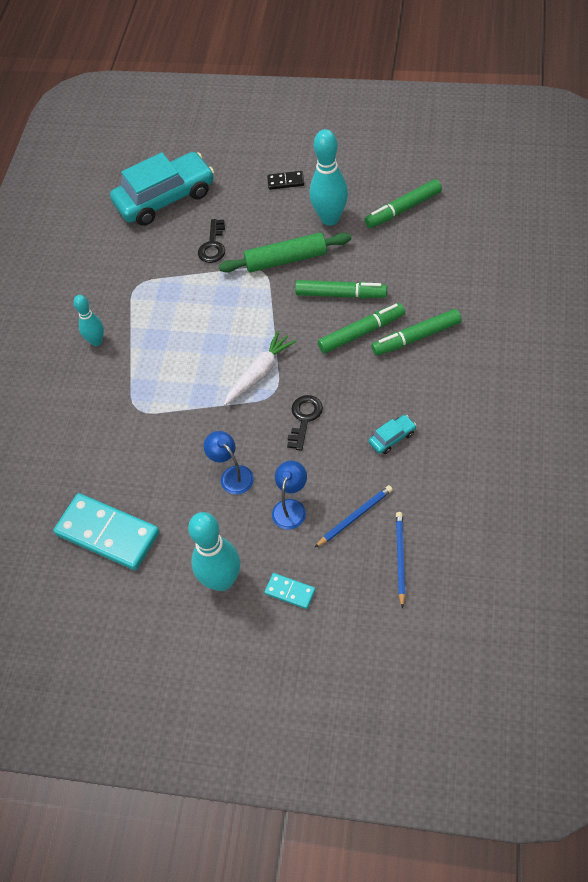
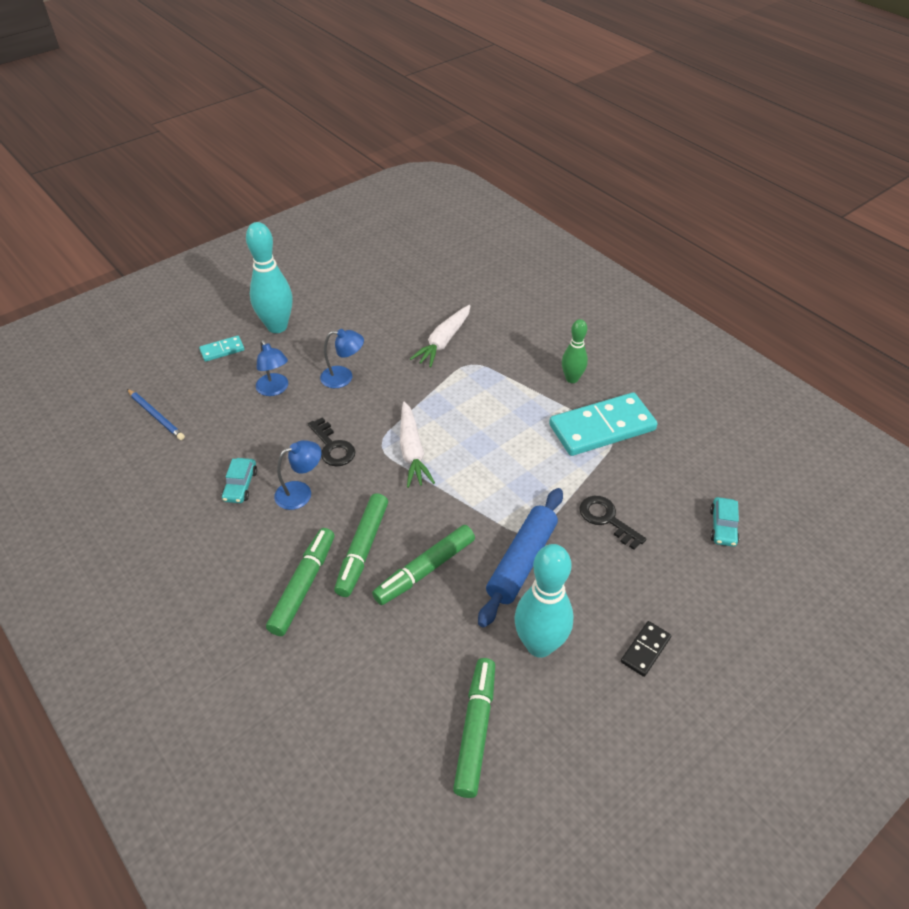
camera: 125 degrees right, 10 degrees down
(96, 341) = (572, 379): turquoise bowling pin -> green bowling pin
(108, 533) = (386, 298): turquoise domino -> turquoise domino (602, 428)
(127, 446) = (443, 342): none -> white carrot
(165, 198) = (723, 527): turquoise car -> turquoise car, size x0.40
(286, 259) = (522, 562): green rolling pin -> blue rolling pin
(355, 516) = (218, 416): blue pencil -> none
(359, 400) = (301, 492): none -> blue lamp

